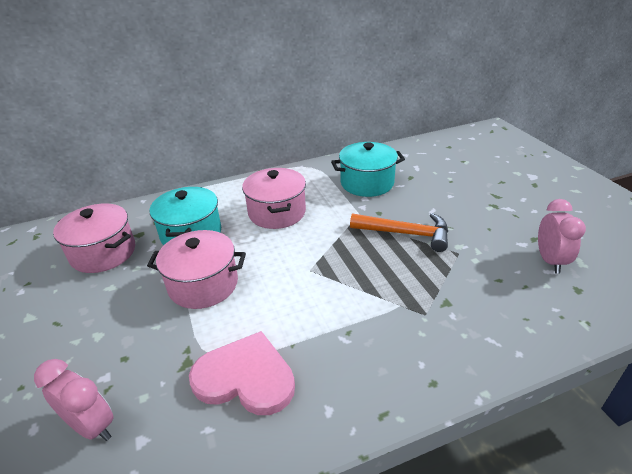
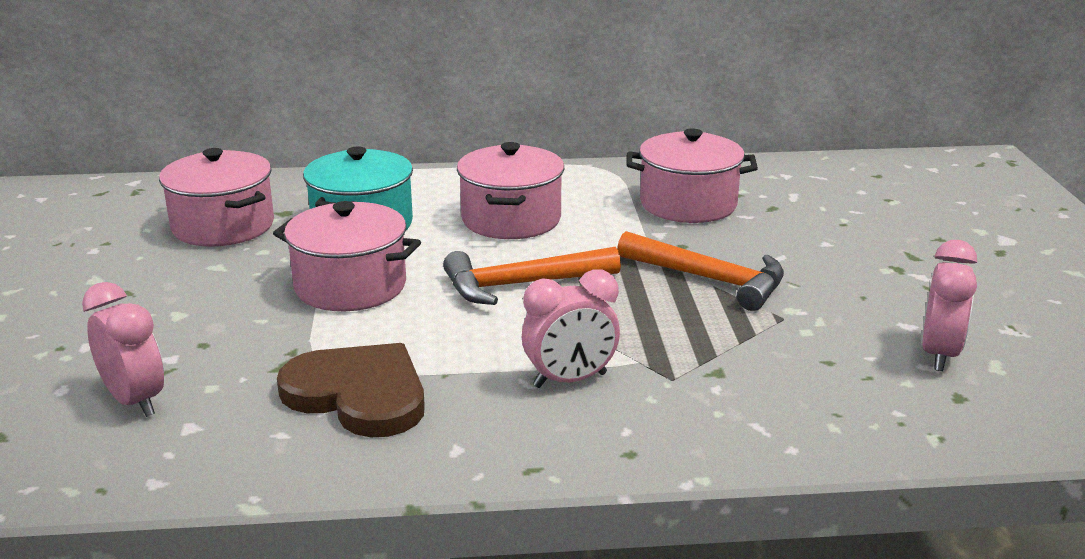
camera: 15 degrees right, 10 degrees down
(245, 377) = (358, 394): pink heart -> brown heart
(305, 260) = (522, 284): none -> orange hammer
(367, 183) = (688, 204): turquoise pot -> pink pot
(369, 330) = (570, 380): none -> pink clock

